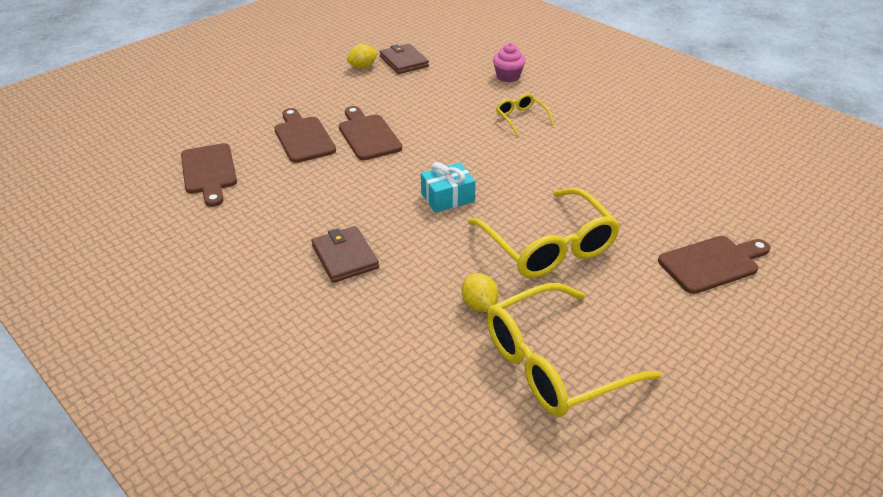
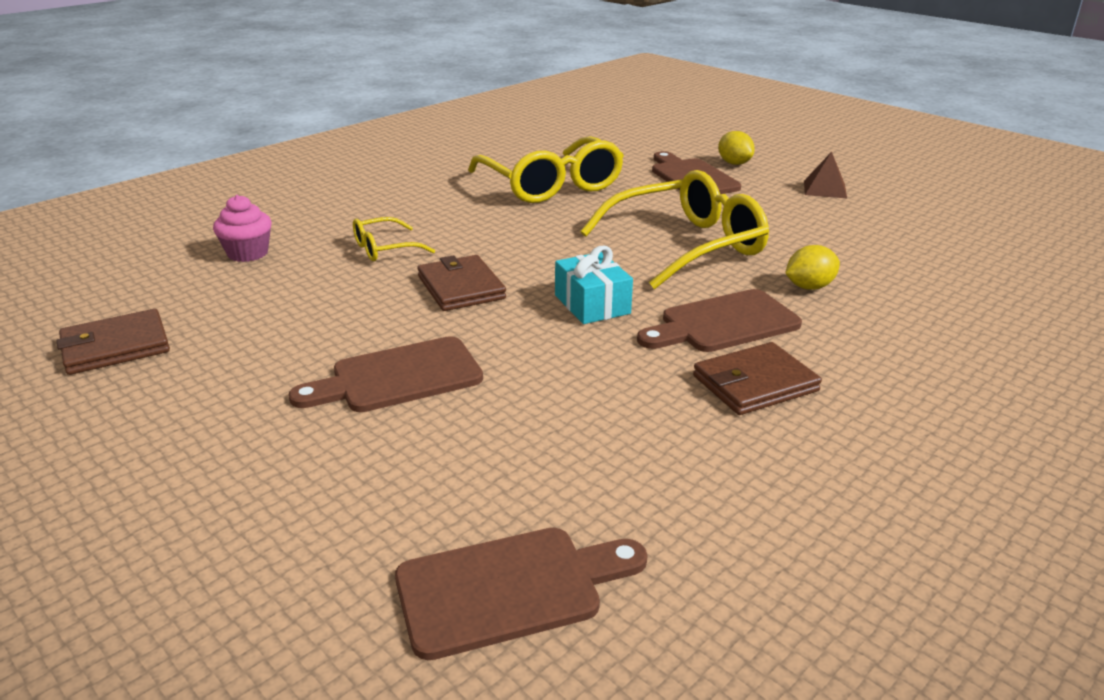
camera: 90 degrees left, 10 degrees down
(303, 137) = (386, 455): brown cutting board -> brown cutting board (723, 323)
(362, 67) = (103, 395): yellow lemon -> yellow lemon (734, 163)
(469, 148) = (461, 287): none -> brown wallet
(554, 363) = (877, 252): yellow glasses -> yellow glasses (551, 185)
(715, 358) = (825, 189): none -> brown pyramid

